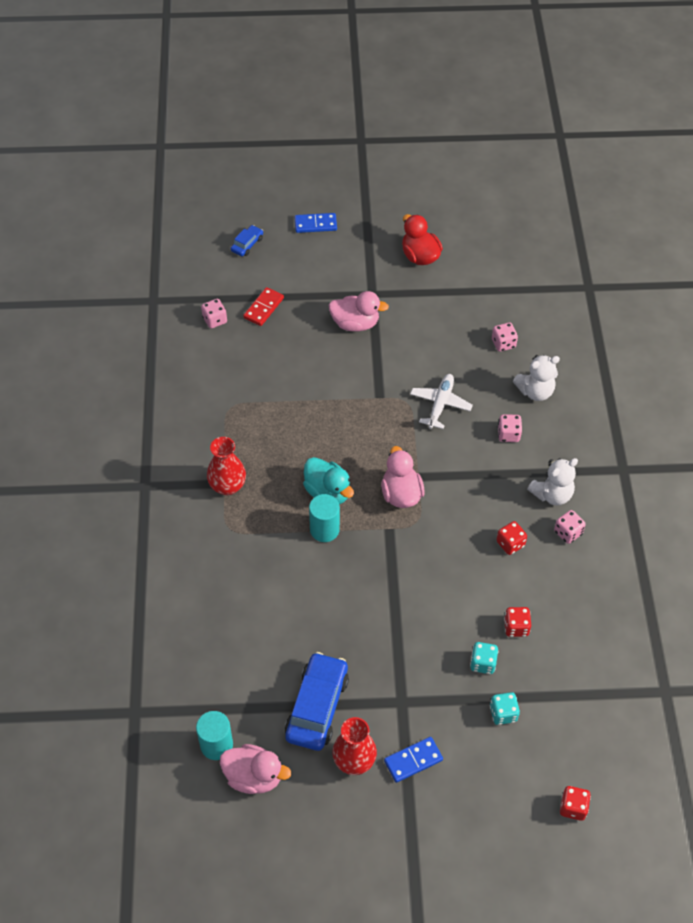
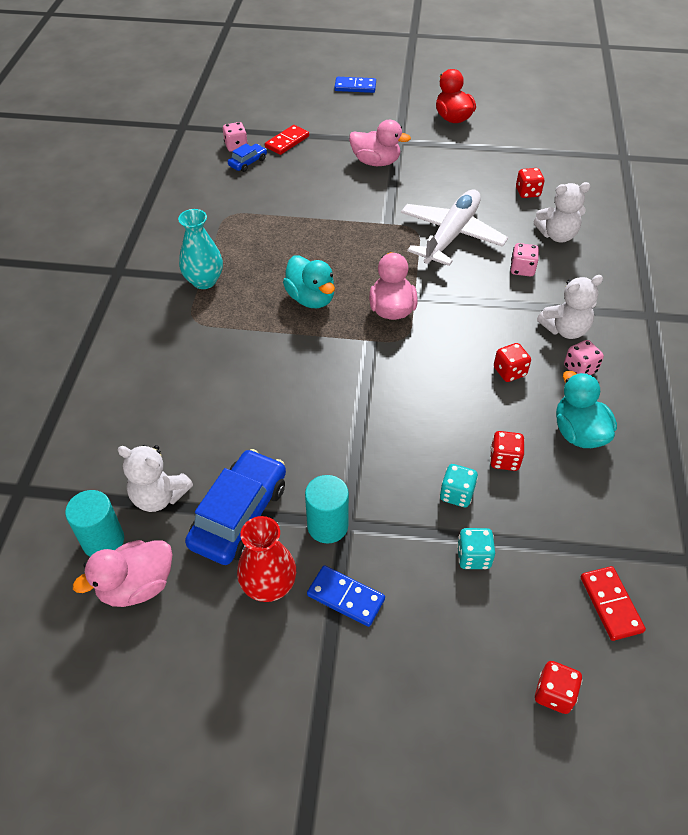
camera: 10 degrees right, 5 degrees down
(227, 486) = (204, 281): red vase -> turquoise vase
(247, 244) = (285, 95): blue car -> blue car (248, 162)
(249, 701) = (159, 496): none -> white teddy bear
(254, 776) = (137, 586): pink duck -> pink duck turned 120 degrees clockwise
(324, 529) = (298, 332): turquoise cylinder -> turquoise cylinder (327, 526)
(413, 760) = (345, 597): blue domino -> blue domino turned 45 degrees clockwise
(440, 404) = (451, 235): white plane -> white plane, size x1.61
(503, 343) = (527, 192): pink dice -> red dice
(572, 594) = (578, 432): none -> turquoise duck
(607, 735) = (611, 604): none -> red domino

